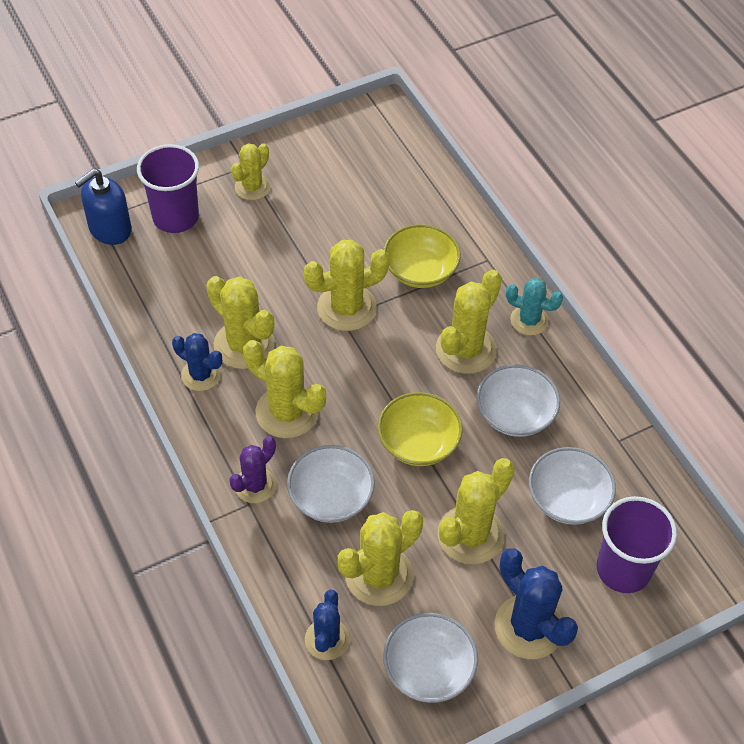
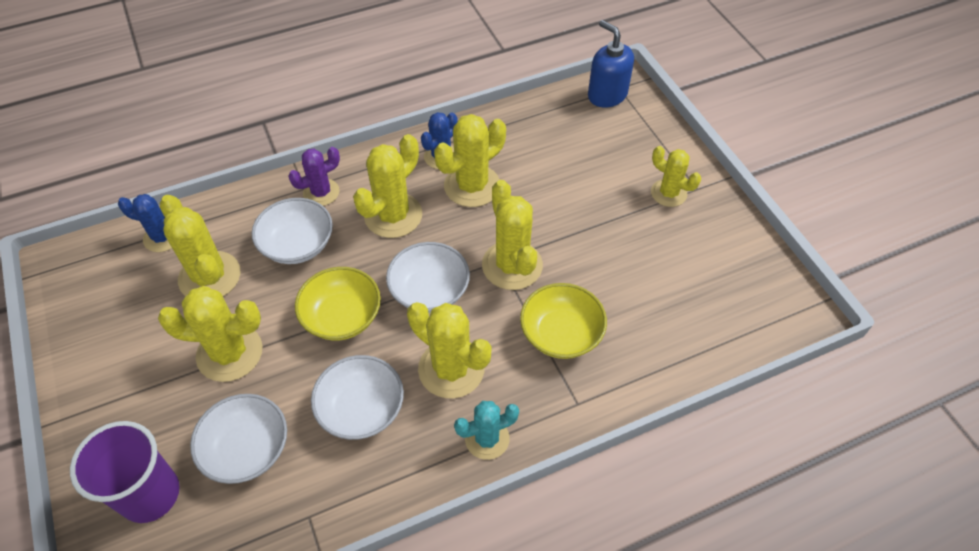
camera: 95 degrees right, 0 degrees up
(175, 217) = (624, 137): purple cup -> none
(255, 485) = (321, 192): purple cactus -> purple cactus turned 75 degrees counterclockwise
(428, 669) = (109, 308): white bowl -> white bowl (429, 291)
(470, 535) = (229, 353): yellow cactus -> yellow cactus turned 45 degrees counterclockwise
(529, 320) = (487, 439): turquoise cactus -> turquoise cactus turned 45 degrees clockwise
(529, 627) = (119, 394): blue cactus -> none

